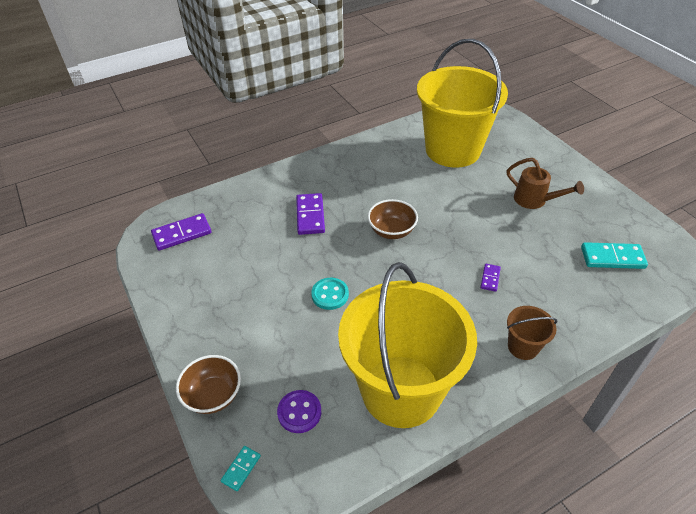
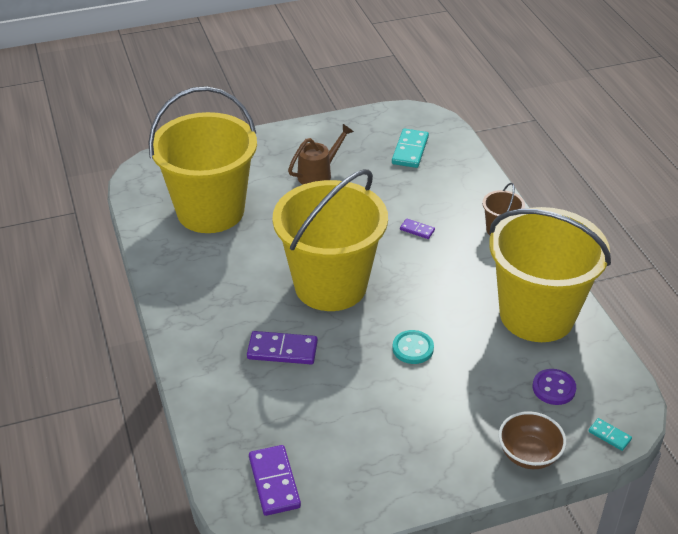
camera: 80 degrees left, 5 degrees down
(391, 231) = (330, 285): brown bowl -> yellow bucket

